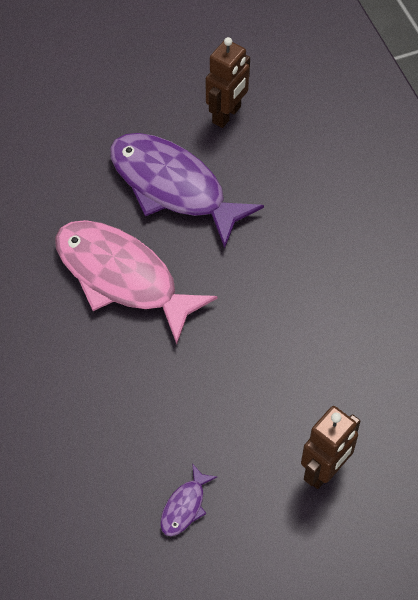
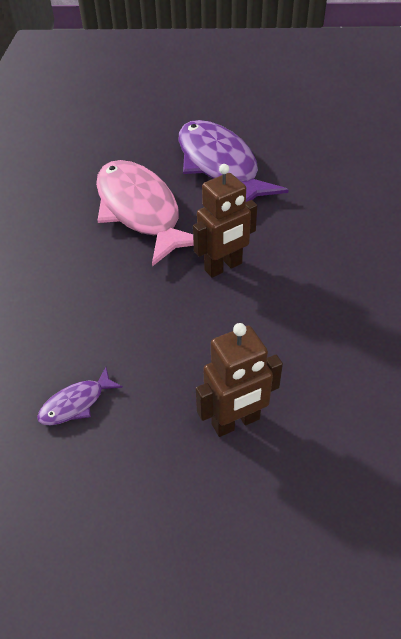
camera: 25 degrees right, 10 degrees down
(227, 115) = (291, 133): brown robot -> brown robot (223, 267)

